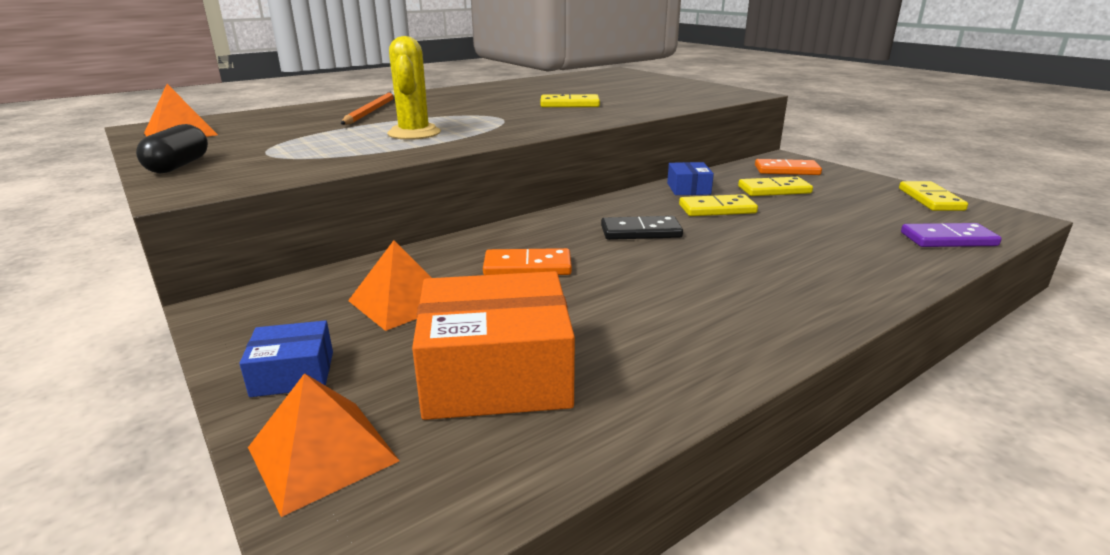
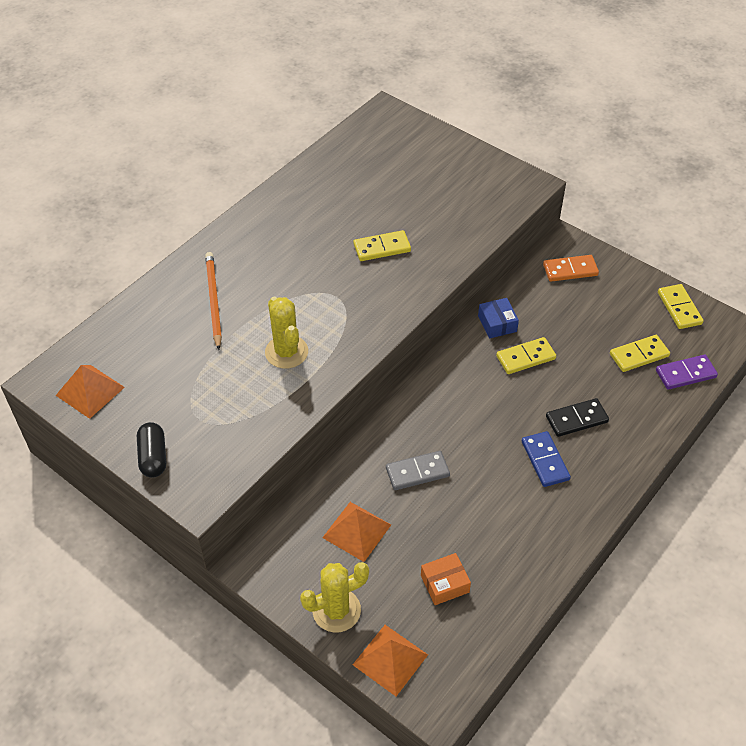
camera: 15 degrees left, 25 degrees up
(293, 373) = (336, 610): blue box -> yellow cactus
(496, 373) = (444, 584): orange box -> orange box, size x0.50
(527, 267) = (417, 472): orange domino -> grey domino
(640, 232) = (478, 406): black domino -> black domino (576, 419)
(721, 279) = (545, 460): none -> blue domino
(774, 190) = (564, 313): yellow domino -> yellow domino (639, 355)

